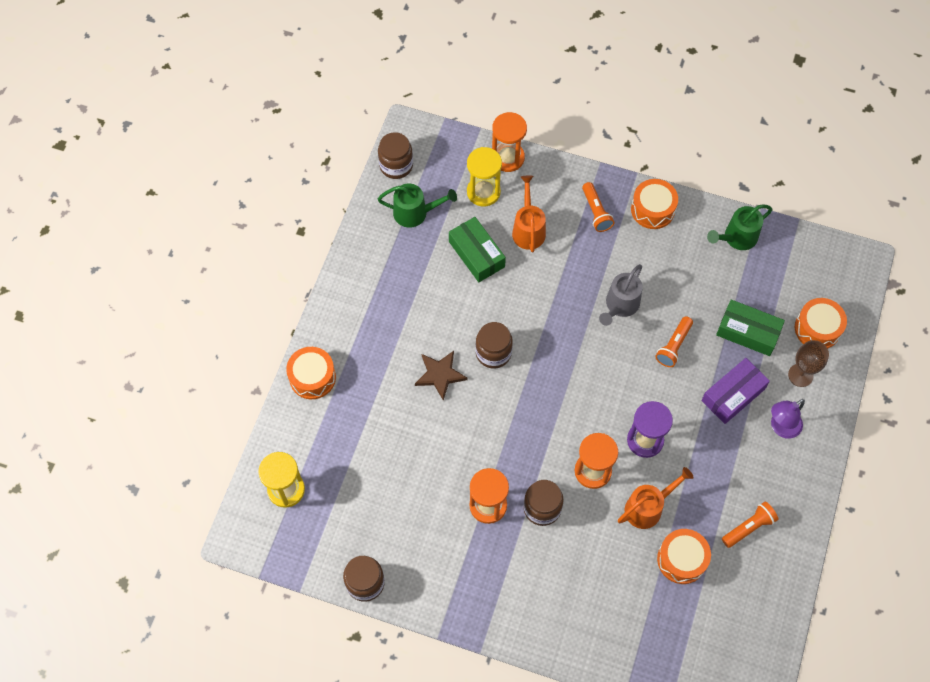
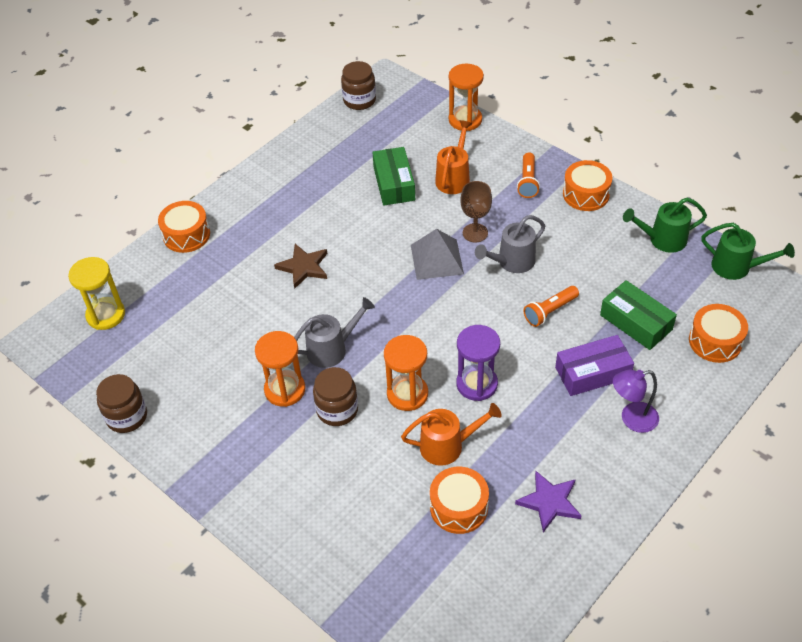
camera: 25 degrees right, 15 degrees down
(415, 213) = (356, 138): green watering can -> green watering can (737, 267)
(483, 192) = (428, 139): yellow hourglass -> none
(493, 353) = (365, 264): brown jar -> none
(508, 450) = (332, 349): none -> grey watering can
(554, 325) = (436, 259): none -> grey pyramid
(748, 527) = (549, 502): orange flashlight -> purple star
(800, 375) = (676, 377): brown goblet -> brown goblet (475, 233)

